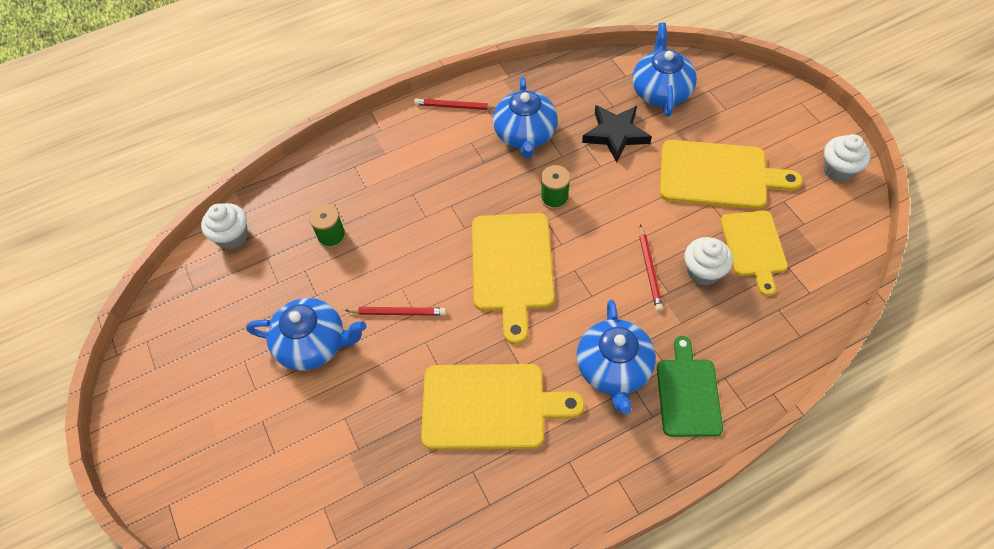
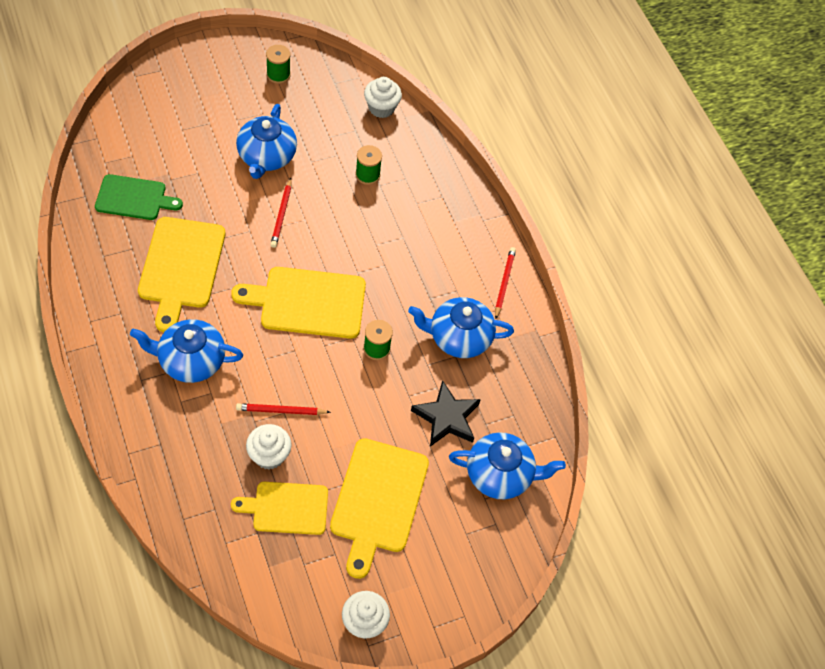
camera: 85 degrees right, 0 degrees up
(179, 354) = (278, 75): none -> green spool
(688, 393) = (153, 411): green cutting board -> green cutting board (134, 198)

